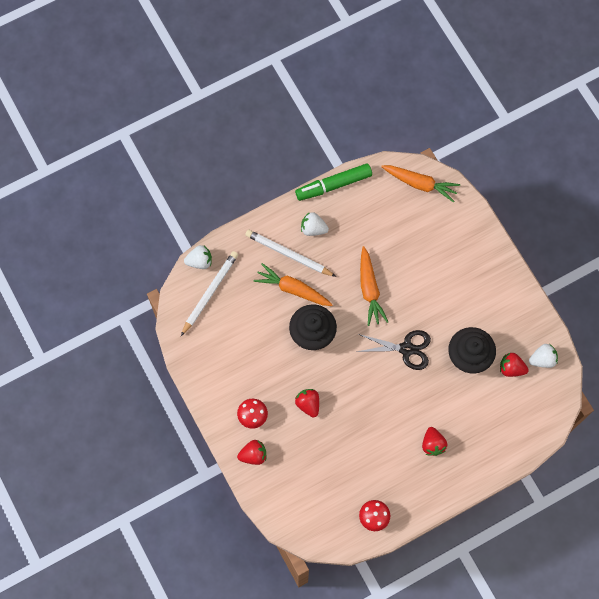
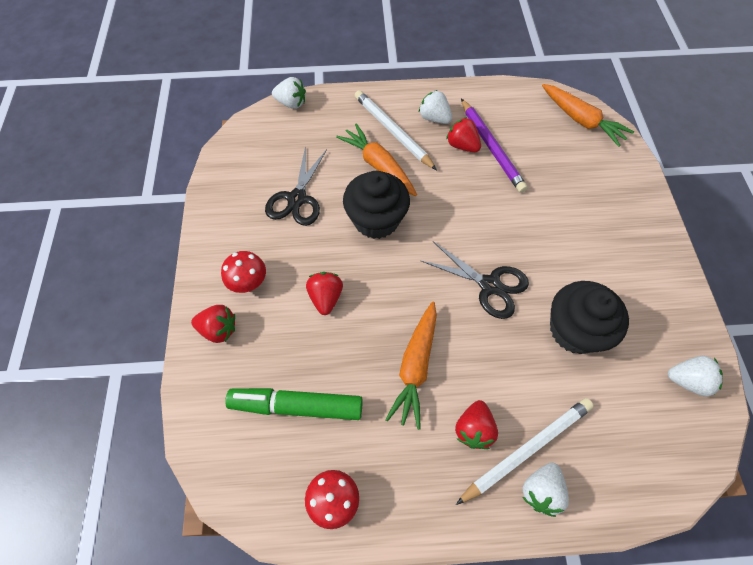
camera: 25 degrees right, 10 degrees down
(210, 292) = (283, 135): white pencil -> white pencil (527, 449)
(250, 341) = (297, 199): none -> black scissors
(333, 185) = (478, 88): green marker -> green marker (297, 406)
(365, 237) = (491, 147): none -> purple pencil
(369, 289) = (471, 200): orange carrot -> orange carrot (415, 367)
(481, 460) = (541, 490): none -> white strawberry
(511, 368) = (634, 372): red strawberry -> red strawberry (462, 145)

